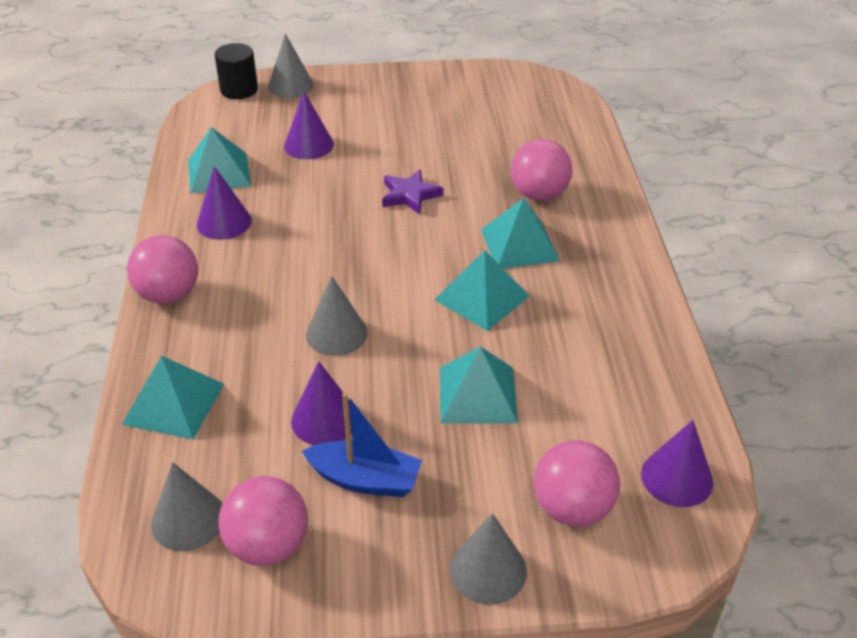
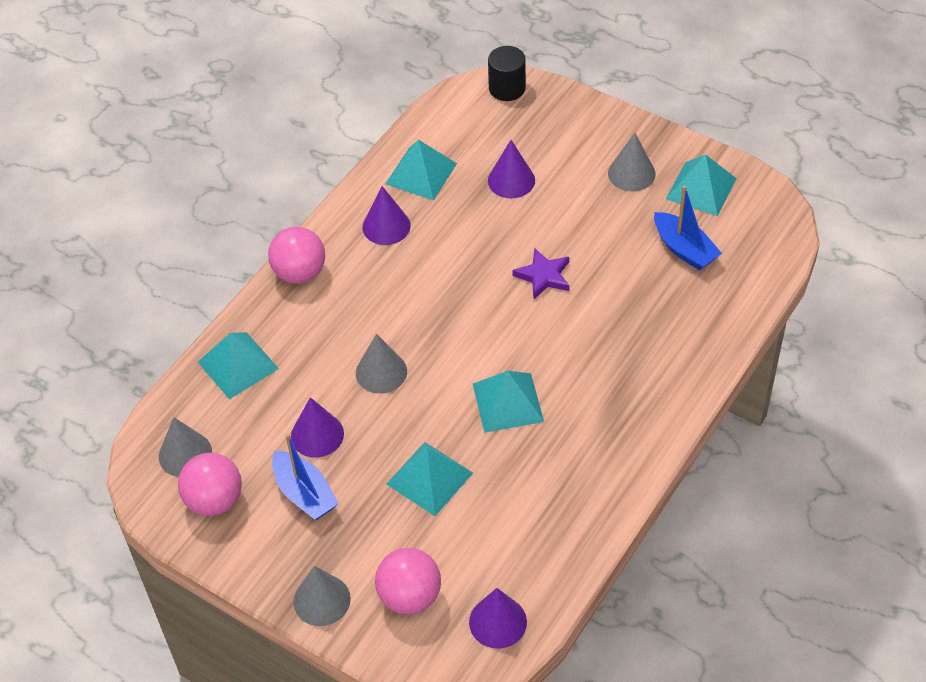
camera: 40 degrees right, 10 degrees up
(290, 85) = (552, 104): grey cone -> grey cone (631, 173)
(503, 130) = (684, 249): none -> blue boat
(519, 245) = (582, 372): turquoise pyramid -> turquoise pyramid (701, 188)
(539, 195) = (646, 333): pink ball -> none

